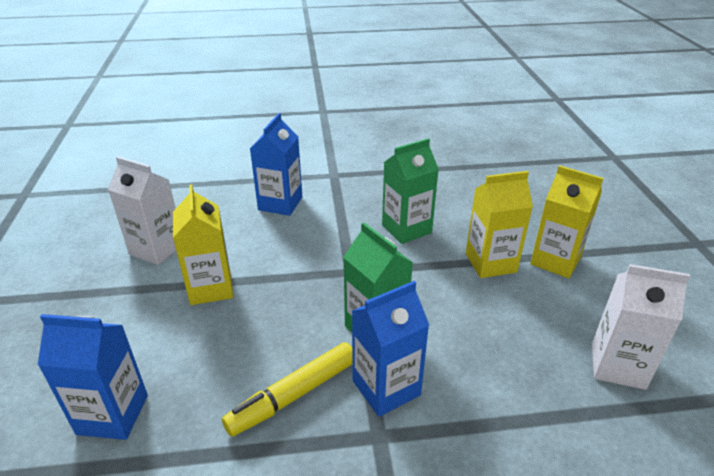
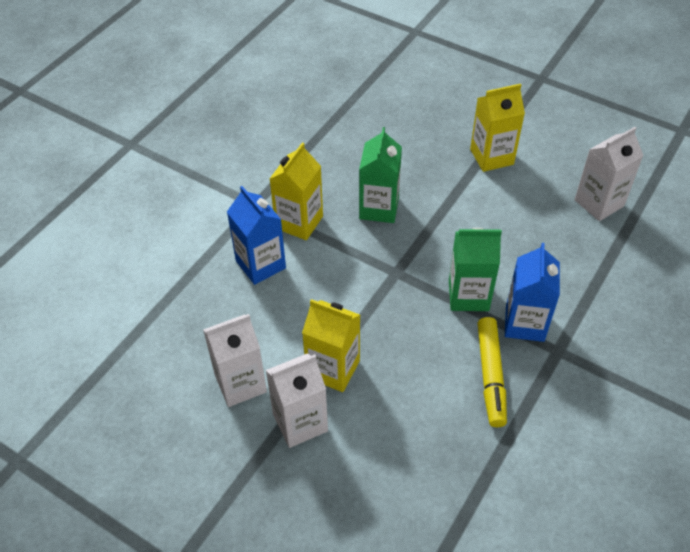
camera: 50 degrees left, 15 degrees up
(113, 414) = (422, 489): blue carton -> none
(140, 297) = (300, 422): none -> white carton
(490, 263) = (462, 190): yellow carton -> yellow carton (299, 222)

